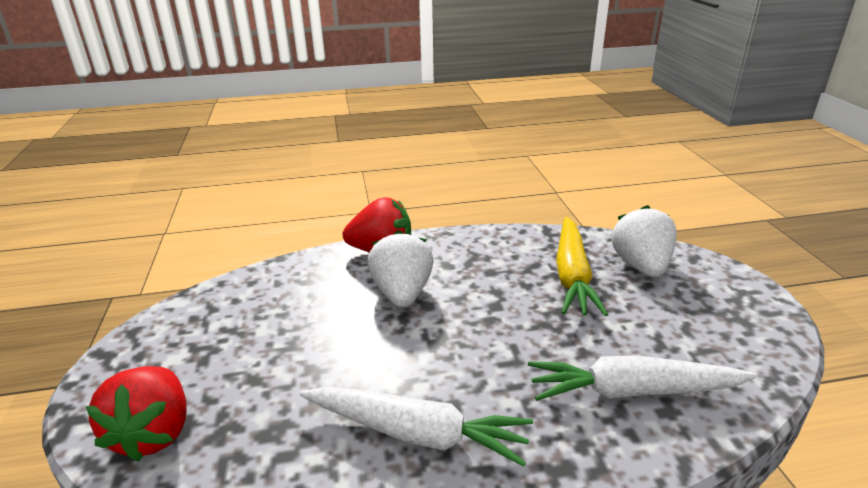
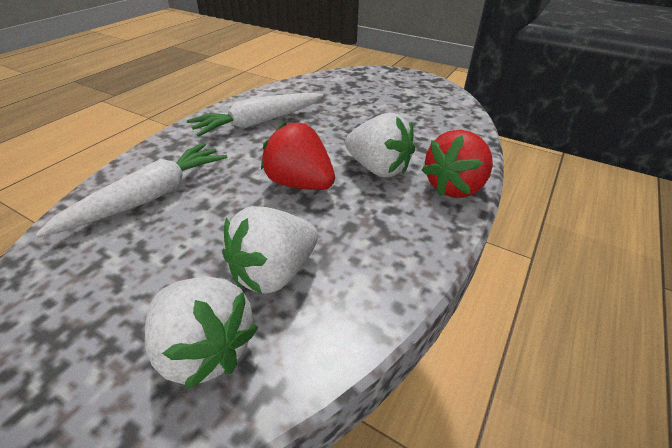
camera: 130 degrees right, 10 degrees up
(154, 433) = (358, 78): red strawberry -> red strawberry (299, 183)
(572, 275) = (273, 272): yellow carrot -> white strawberry

